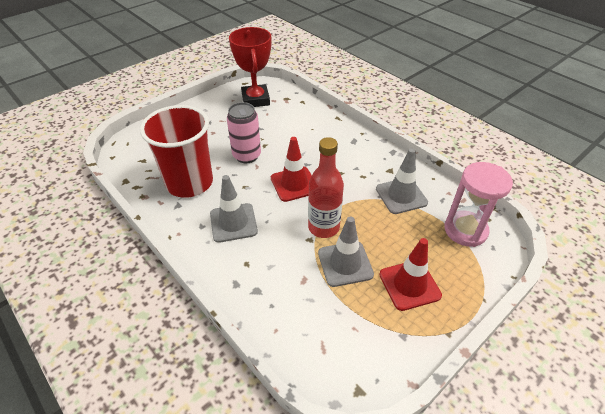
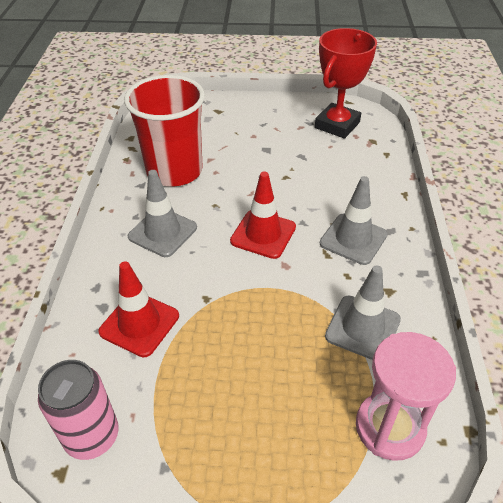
camera: 45 degrees right, 0 degrees up
(247, 156) = (255, 177): pink can -> pink can (92, 436)
(323, 227) = (234, 297): red bottle -> none
(345, 264) = (206, 348): grey traffic cone -> grey traffic cone (353, 239)
(409, 285) = (239, 426): red traffic cone -> red traffic cone (139, 324)

